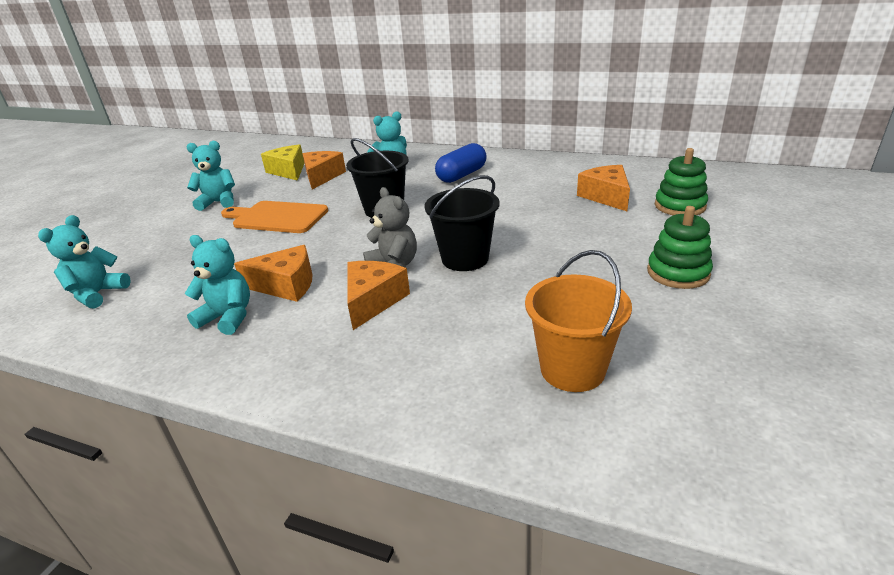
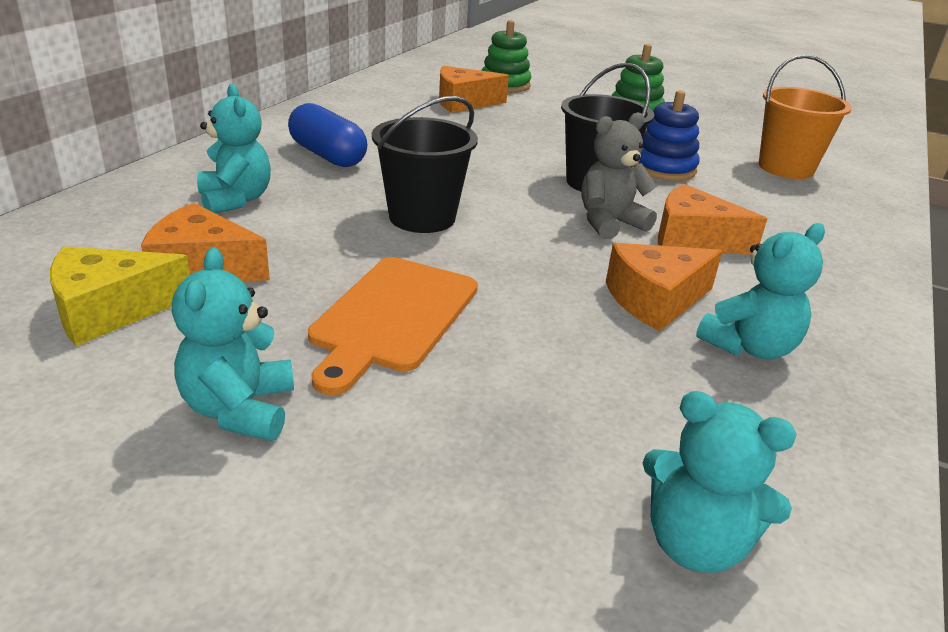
camera: 90 degrees left, 0 degrees up
(228, 317) = (749, 347): turquoise teddy bear -> turquoise teddy bear turned 150 degrees counterclockwise
(286, 285) = (655, 300): orange cheese -> orange cheese turned 120 degrees counterclockwise
(517, 289) = (664, 168): none -> blue stacking toy

